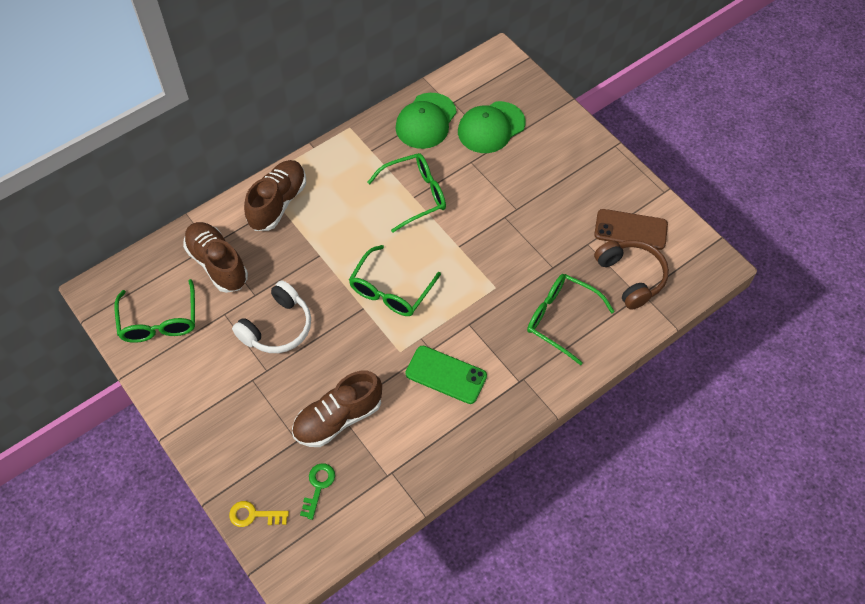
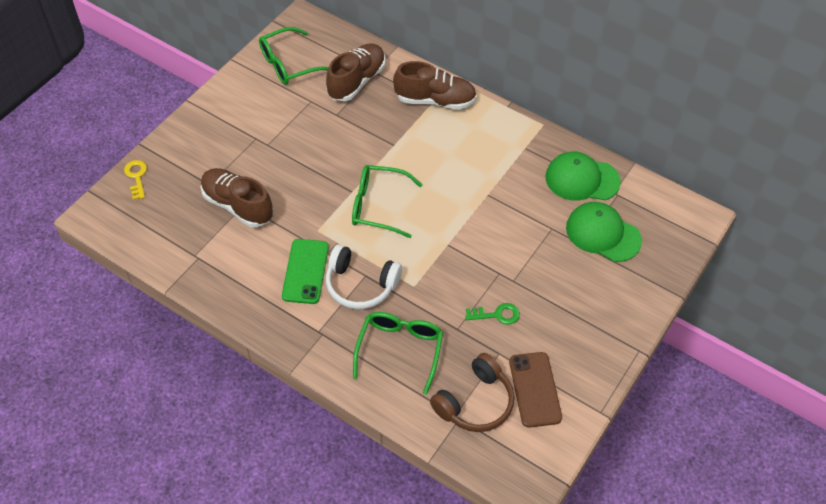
camera: 70 degrees right, 5 degrees down
(277, 327) = (311, 139): white headphones -> white headphones (360, 285)
(318, 486) = (172, 211): green key -> green key (497, 315)
(415, 195) = (490, 195): green glasses -> none

